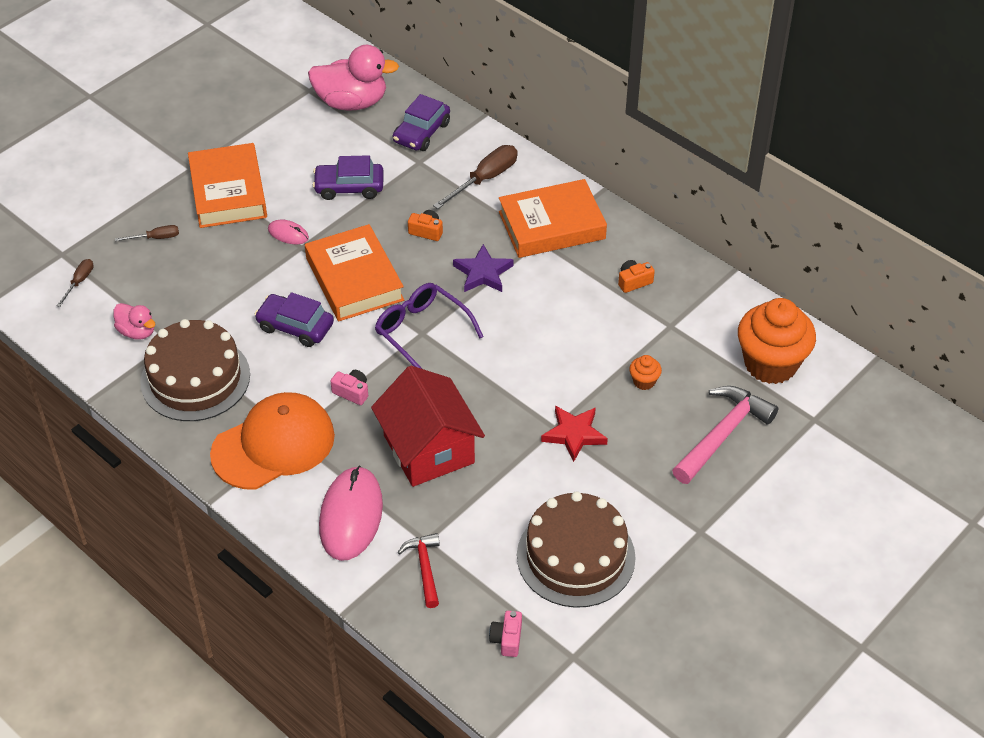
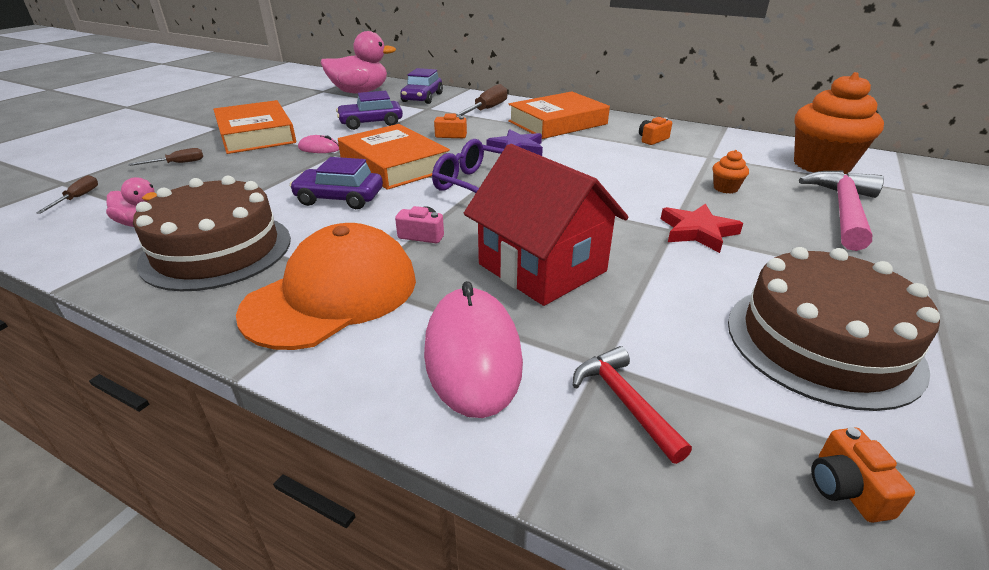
camera: 15 degrees left, 15 degrees down
(507, 639) = (846, 488): pink camera -> orange camera

